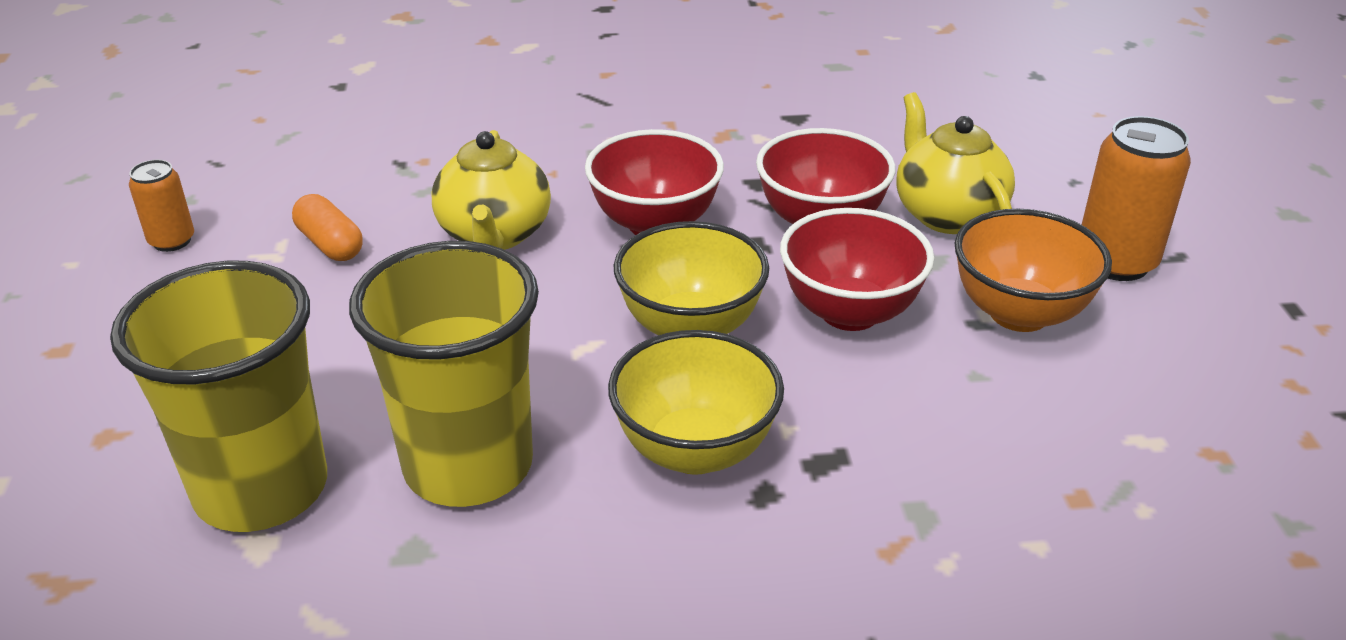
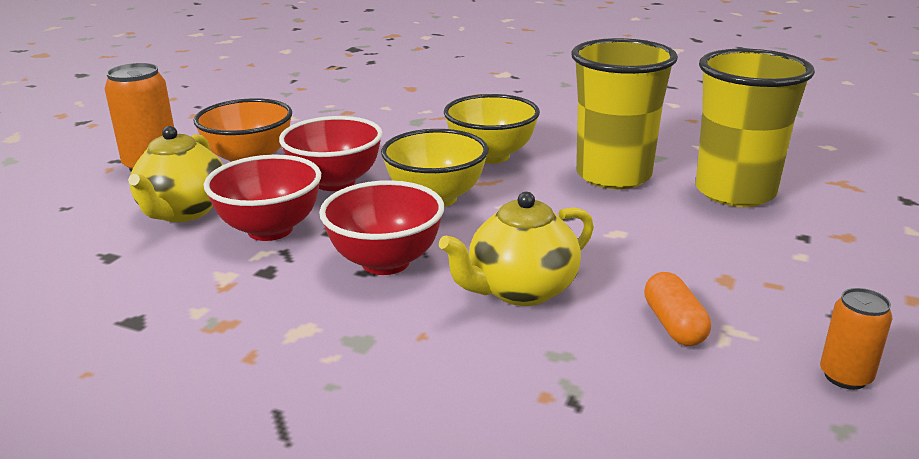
camera: 150 degrees left, 10 degrees down
(495, 235) = (520, 290): yellow teapot -> yellow teapot turned 150 degrees counterclockwise

